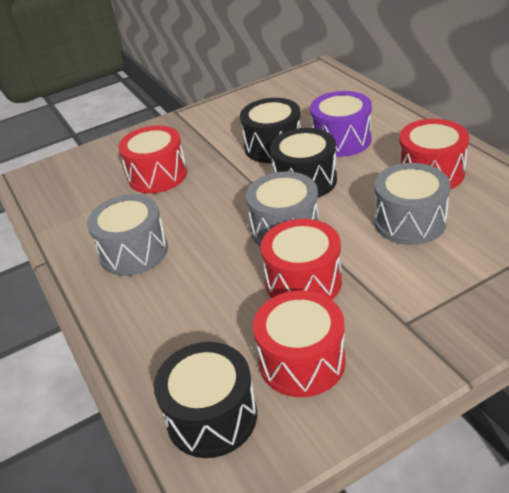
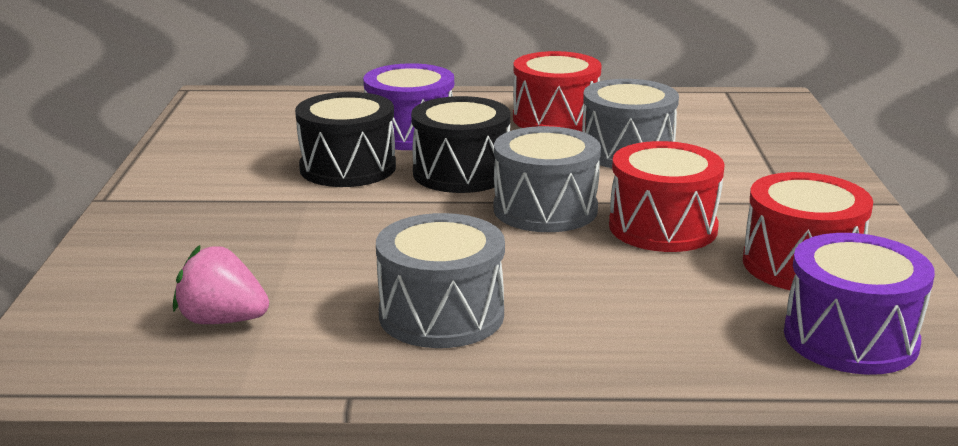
camera: 65 degrees left, 15 degrees down
(89, 198) = (222, 320): none -> pink strawberry
(157, 175) = (265, 253): red drum -> none
(211, 416) = (850, 338): black drum -> purple drum

